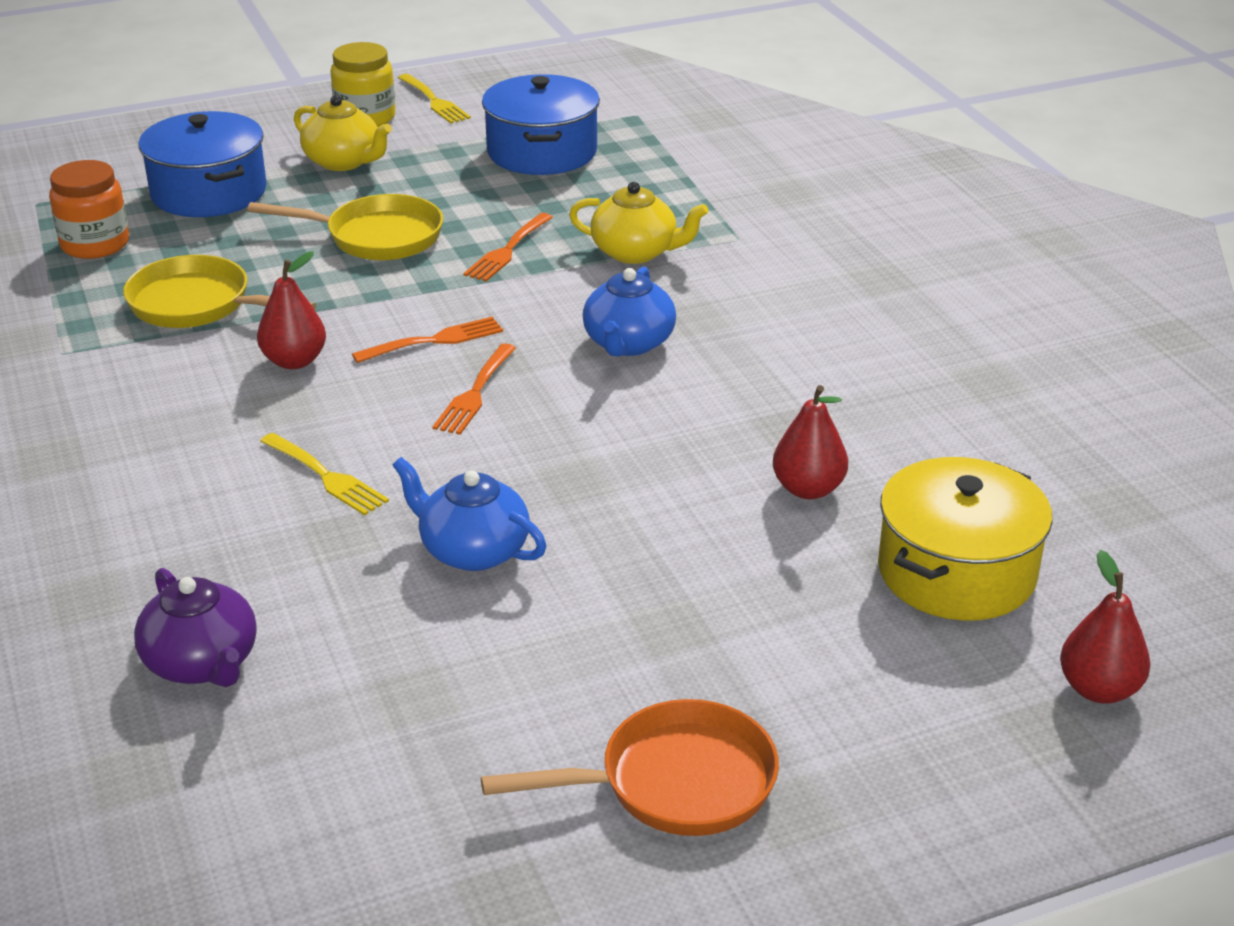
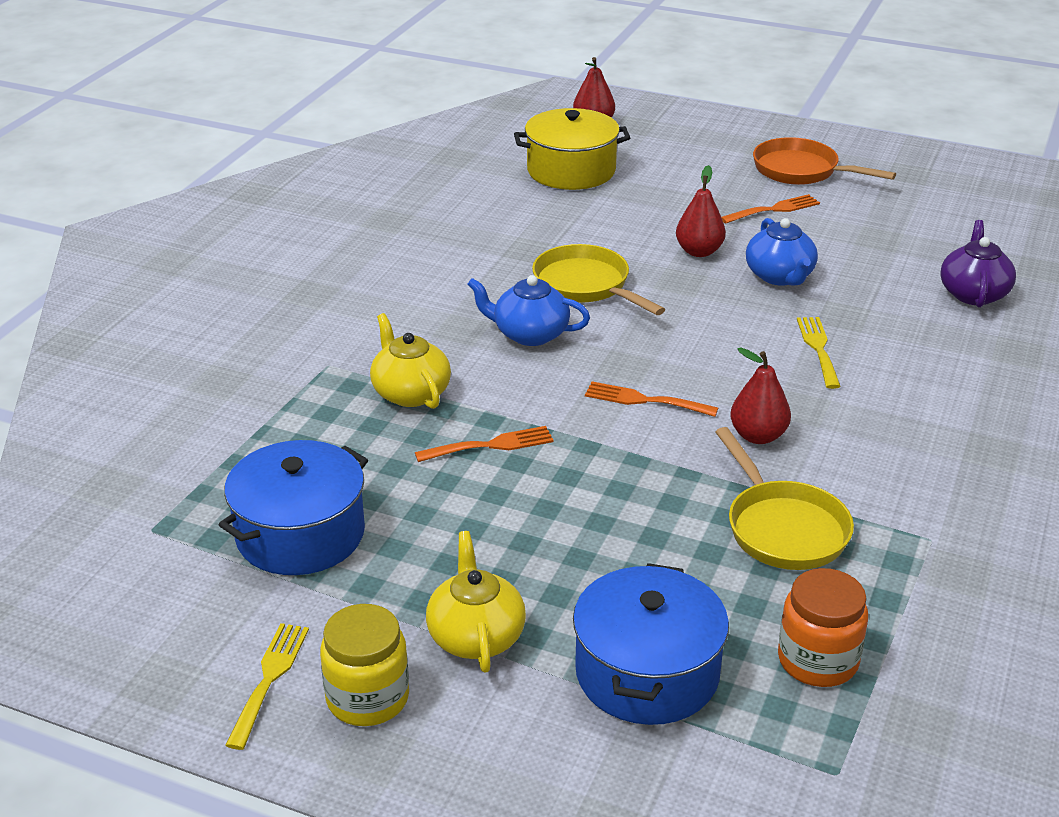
camera: 135 degrees left, 0 degrees up
(377, 237) = (566, 517): yellow pan -> yellow pan (585, 285)
(475, 393) = (668, 352): orange fork -> orange fork (774, 209)
(628, 343) = (529, 334): blue teapot -> blue teapot turned 135 degrees counterclockwise
(808, 489) = (573, 223): red pear -> red pear (699, 251)

